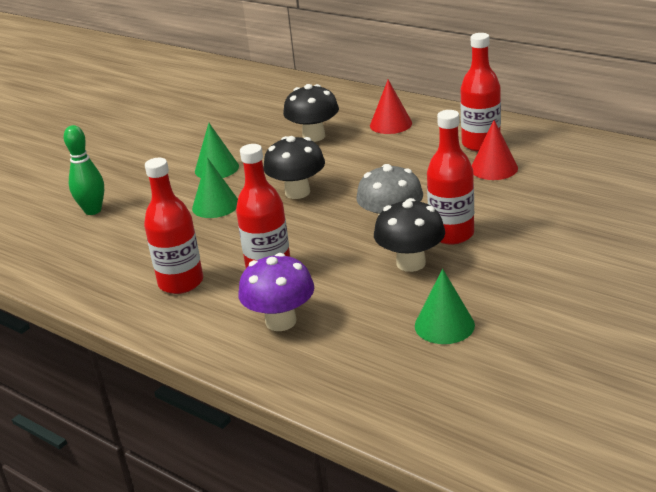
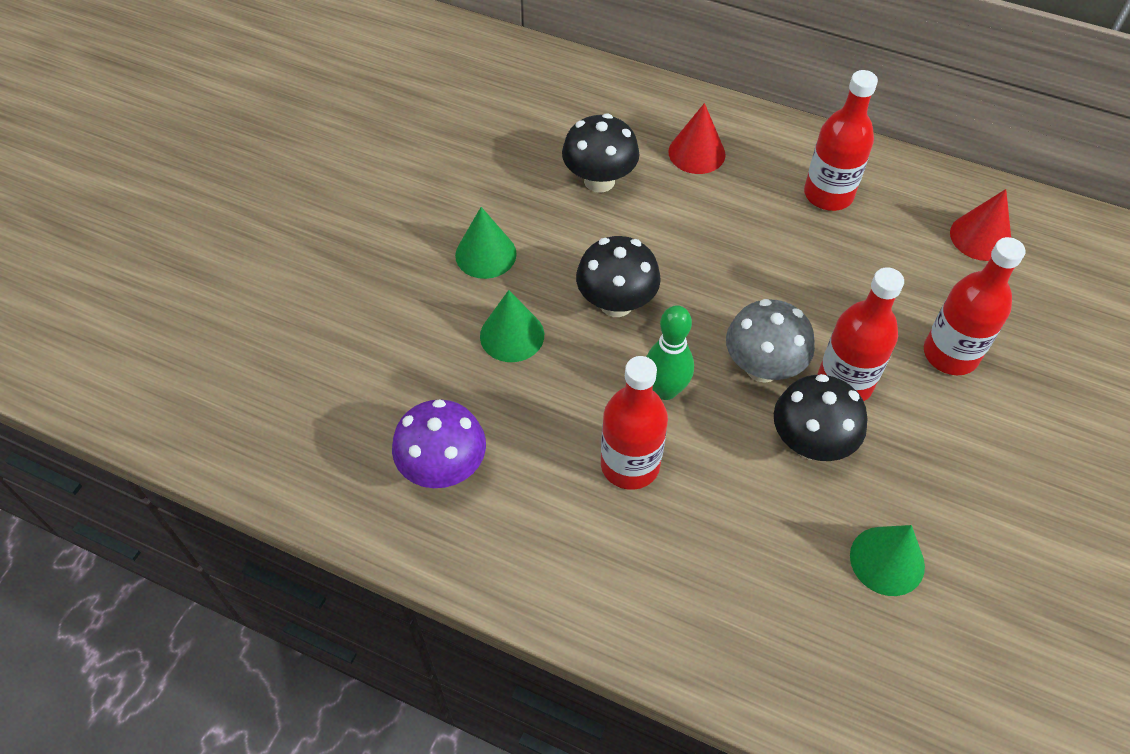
camera: 15 degrees left, 25 degrees up
(93, 210) = (338, 352): green bowling pin -> green bowling pin (665, 390)
(181, 282) = (520, 500): red bottle -> red bottle (950, 354)
(281, 321) = (680, 569): purple mushroom -> purple mushroom (443, 468)
(494, 168) = (859, 246): red cone -> red cone (980, 237)

